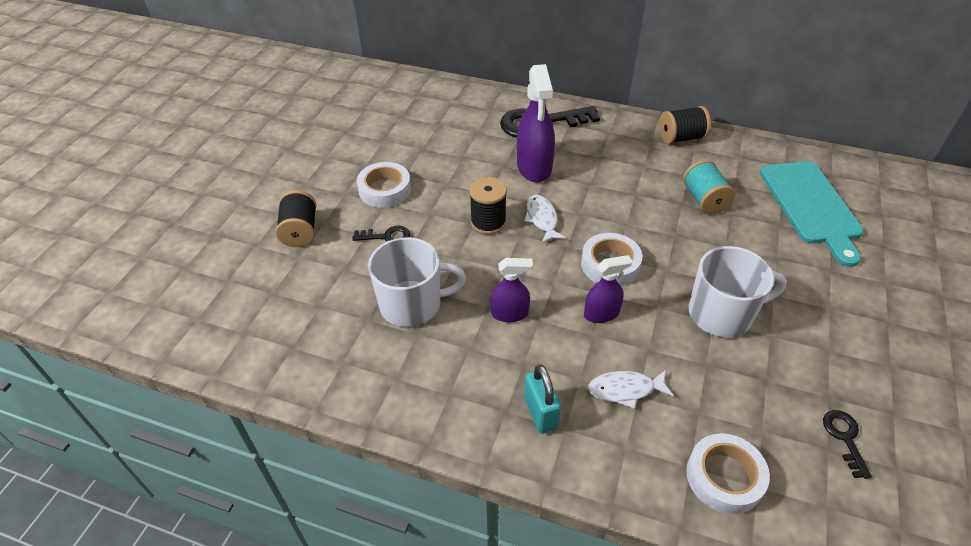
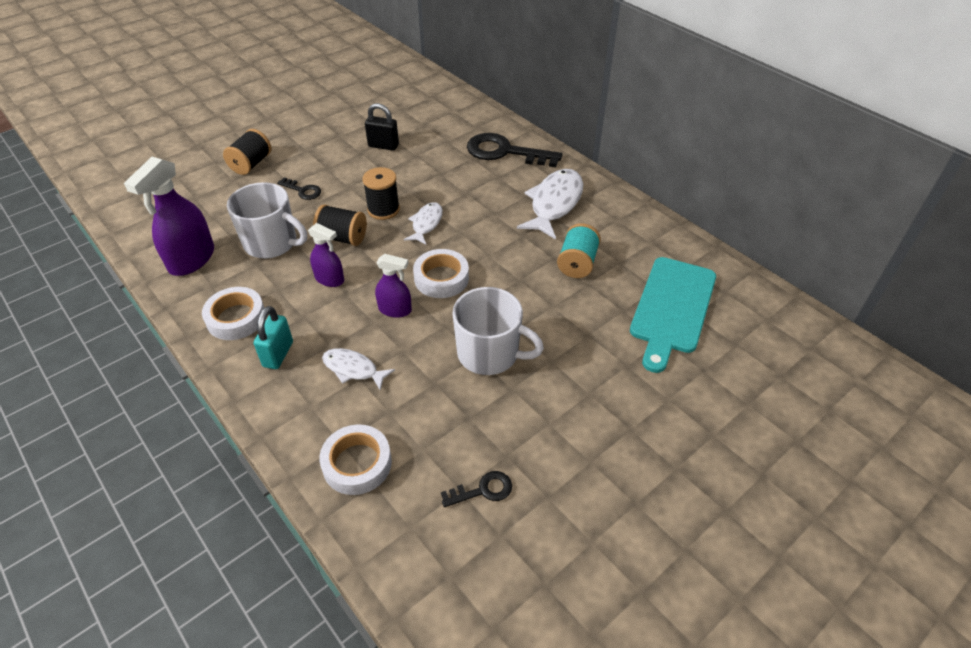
camera: 30 degrees right, 0 degrees up
(385, 189) = (335, 157): white tape -> white tape (236, 318)
(421, 159) = (383, 146): none -> black padlock
(534, 167) = (462, 183): purple spray bottle -> purple spray bottle (192, 259)
(631, 154) = (554, 204): none -> white fish
(681, 138) = (614, 207): black spool -> black spool (342, 238)
(844, 438) = (483, 490): black key -> black key turned 45 degrees clockwise

